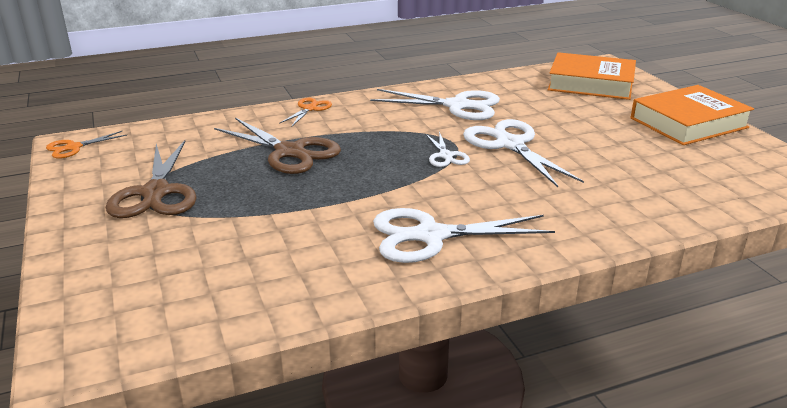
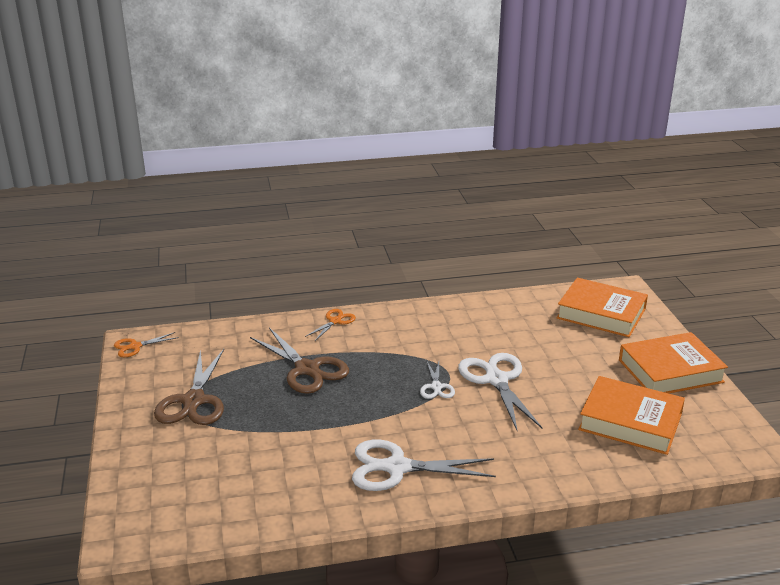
camera: 10 degrees right, 0 degrees up
(457, 106) = (466, 330): white scissors -> none
(674, 168) = (630, 421): none -> orange book

